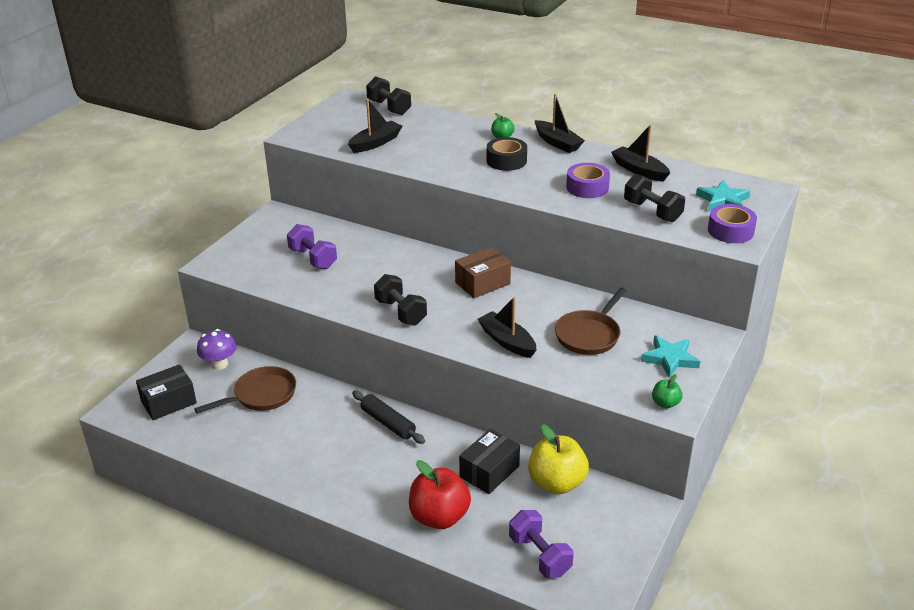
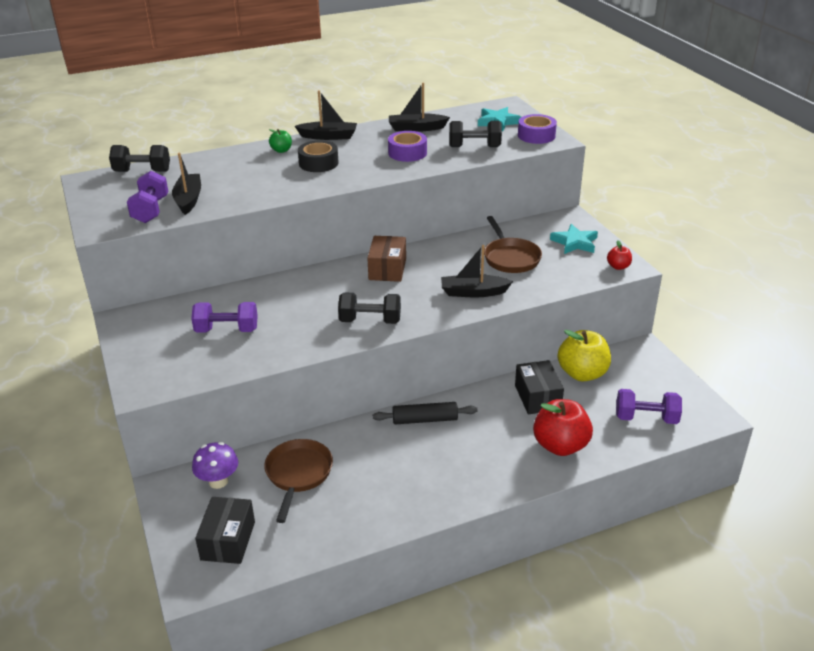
camera: 50 degrees left, 0 degrees up
(342, 138) = (151, 210): none -> purple dumbbell
(665, 403) = (618, 267): green apple -> red apple

